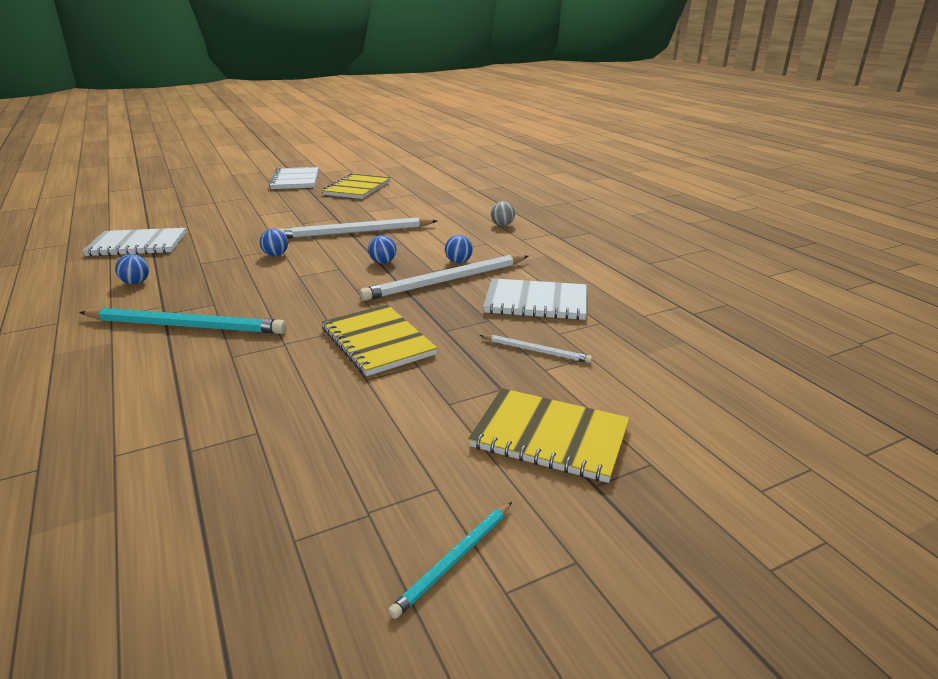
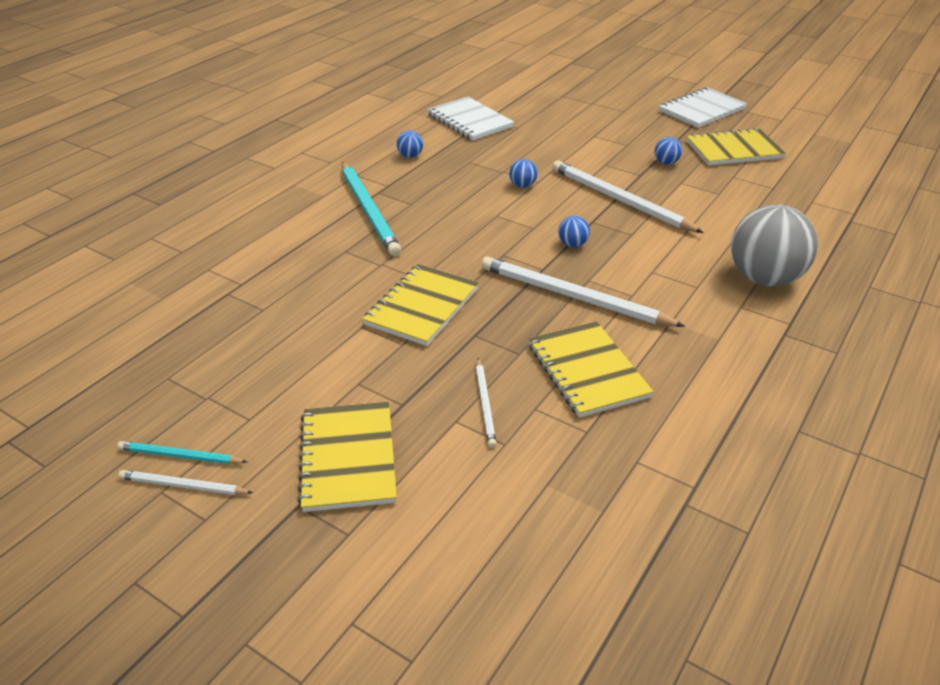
camera: 60 degrees right, 10 degrees up
(458, 262) = (626, 287): blue ball -> blue ball (666, 163)
(502, 225) = (764, 279): grey ball -> grey ball, size x2.41
(509, 568) = (183, 486): none -> white pencil
(536, 302) = (587, 371): white notebook -> yellow notebook

